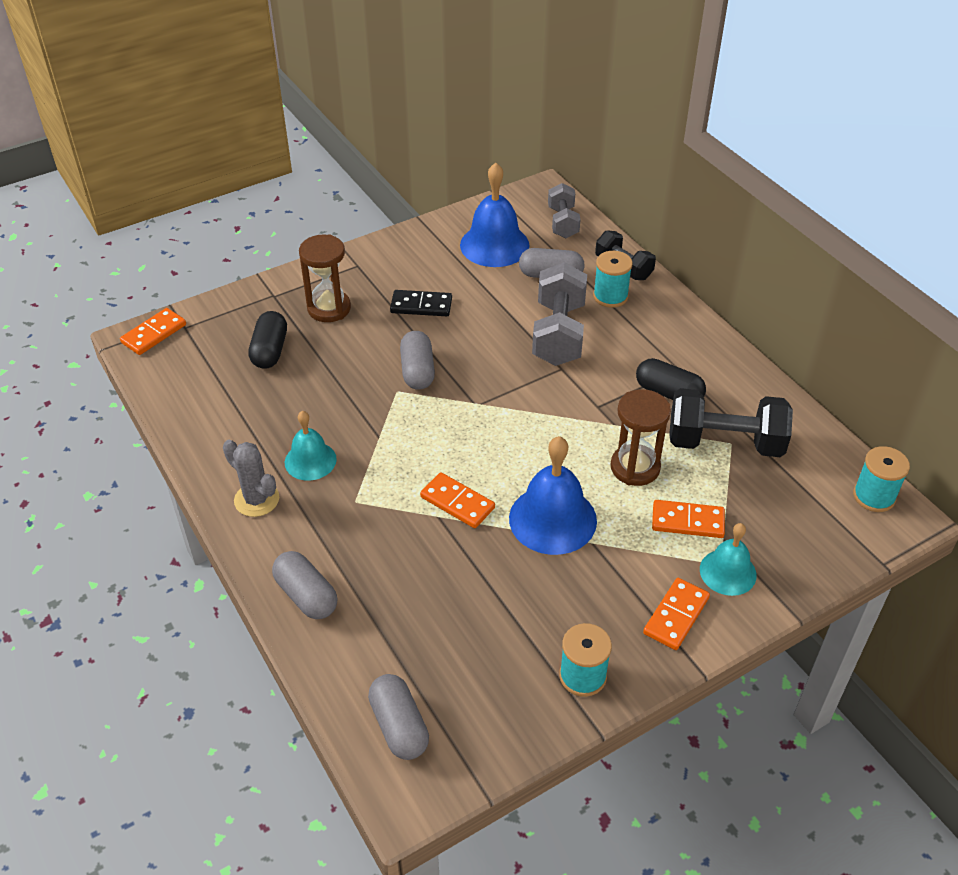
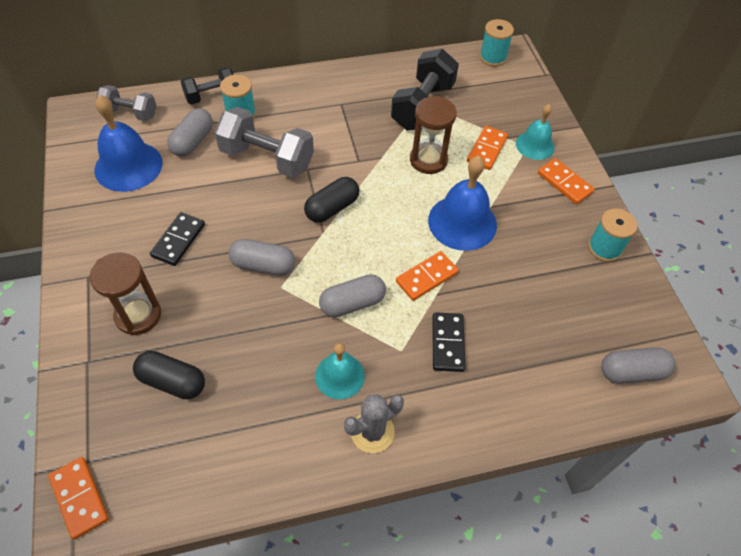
camera: 75 degrees left, 10 degrees up
(306, 595) = (495, 411): grey capsule -> grey capsule (352, 303)
(377, 538) = (448, 343): none -> black domino
(668, 393) = (362, 118): black capsule -> black capsule (332, 208)

